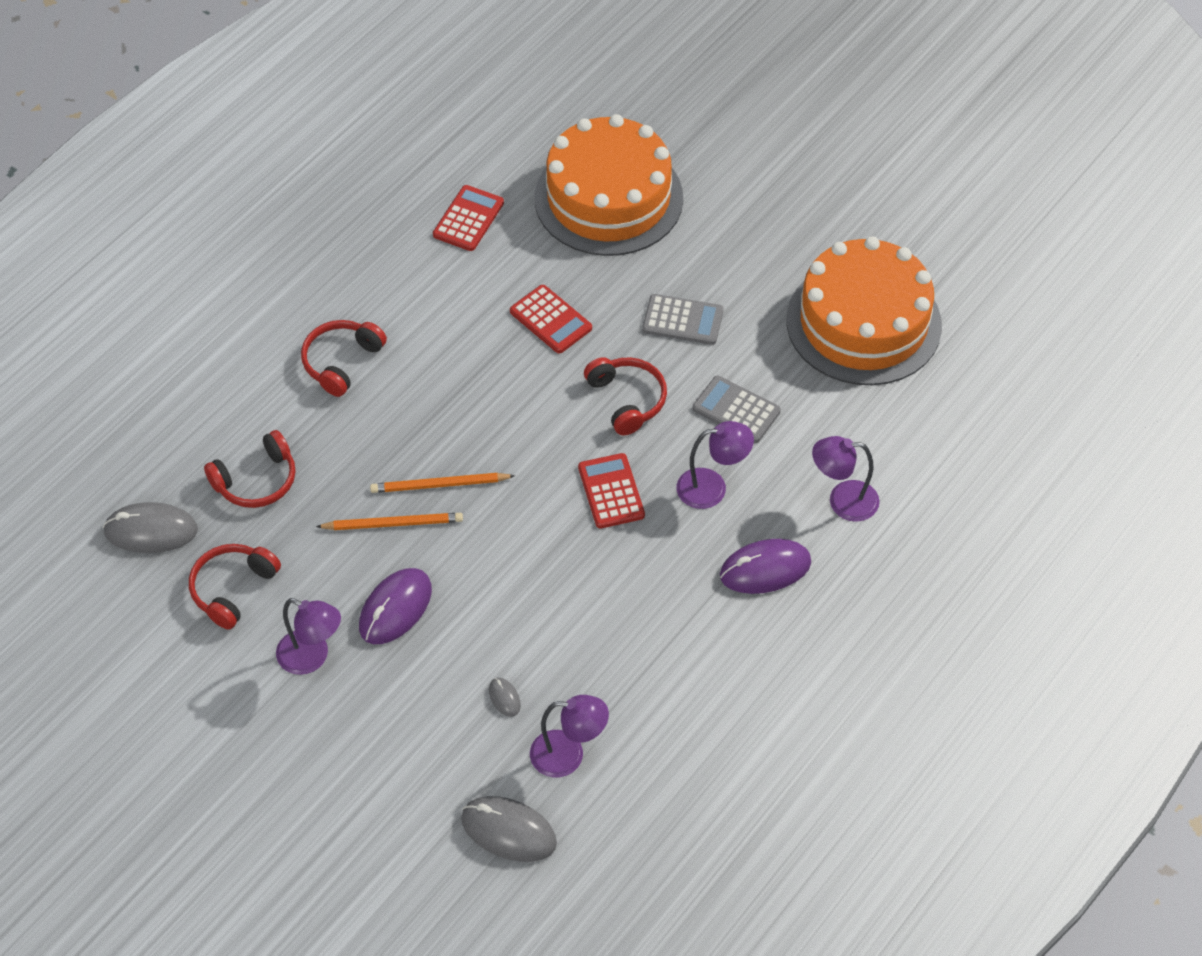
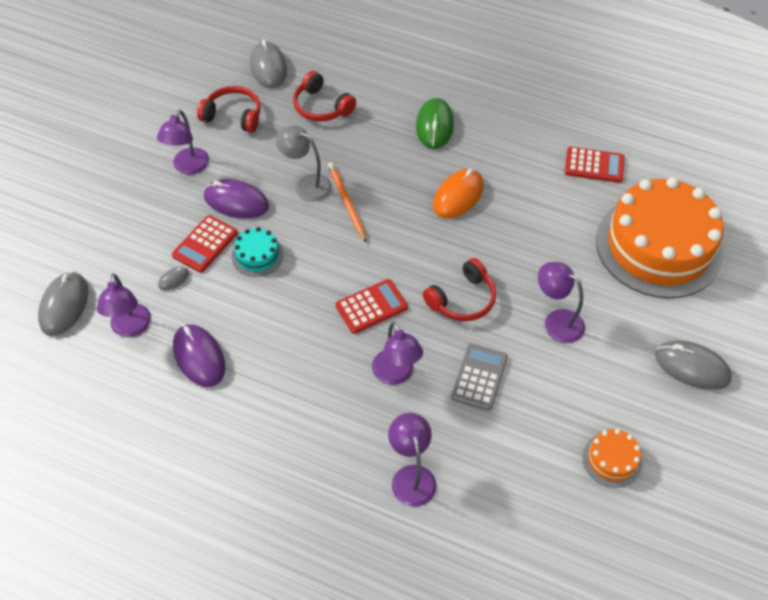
camera: 75 degrees right, 0 degrees up
(341, 362) = (434, 126): red headphones -> green mouse
(393, 524) = (306, 184): orange pencil -> grey lamp
(469, 366) = (458, 196): none -> orange mouse
(495, 598) = (257, 255): none -> turquoise cake
(550, 320) = (520, 235): red calculator -> red calculator (205, 244)
(683, 320) = (556, 321): grey calculator -> purple lamp
(765, 569) = (326, 428): purple mouse -> purple mouse (199, 357)
(773, 222) = (692, 367): none -> grey mouse
(863, 323) = (612, 459): orange cake -> orange cake, size x0.41

